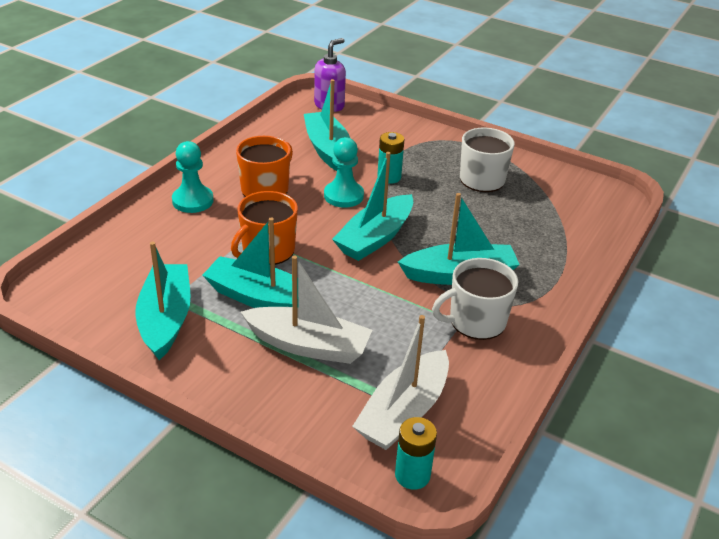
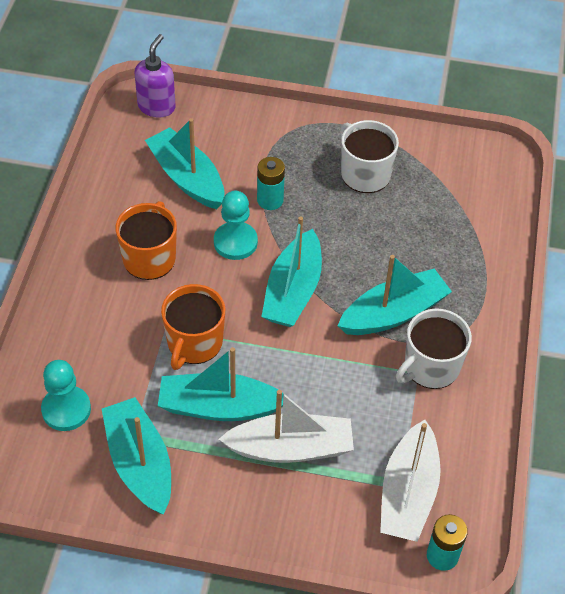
camera: 20 degrees left, 15 degrees up
(193, 201) = (81, 299): turquoise pawn -> turquoise pawn (66, 409)

